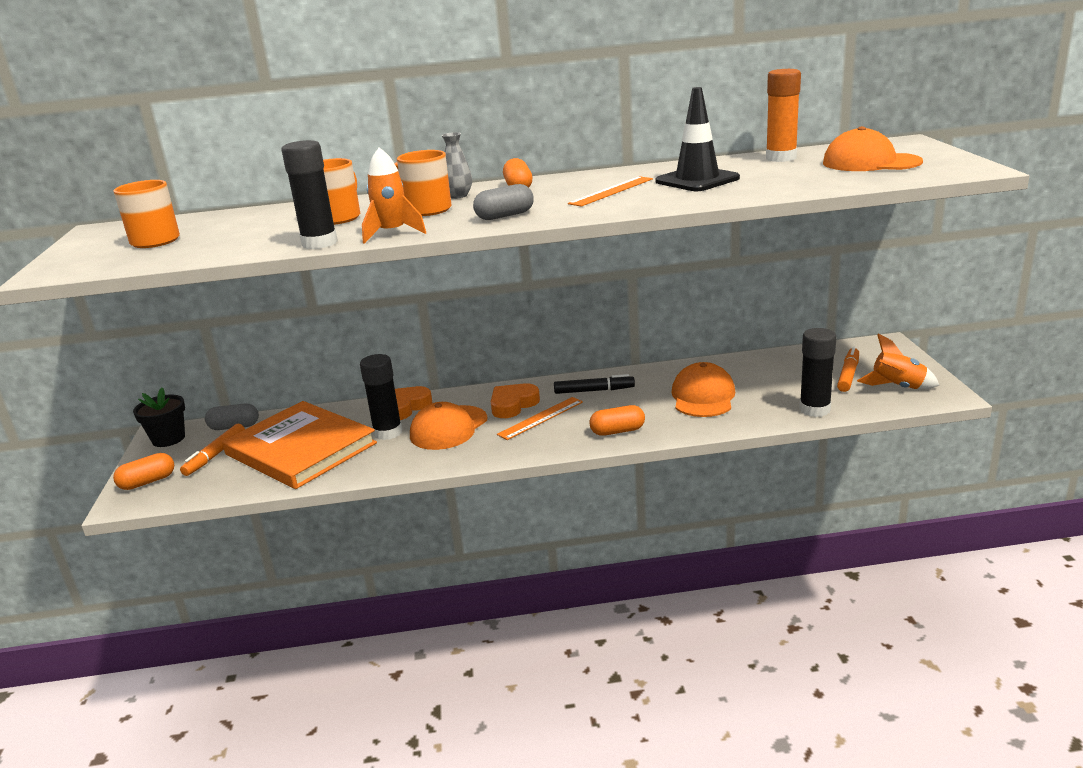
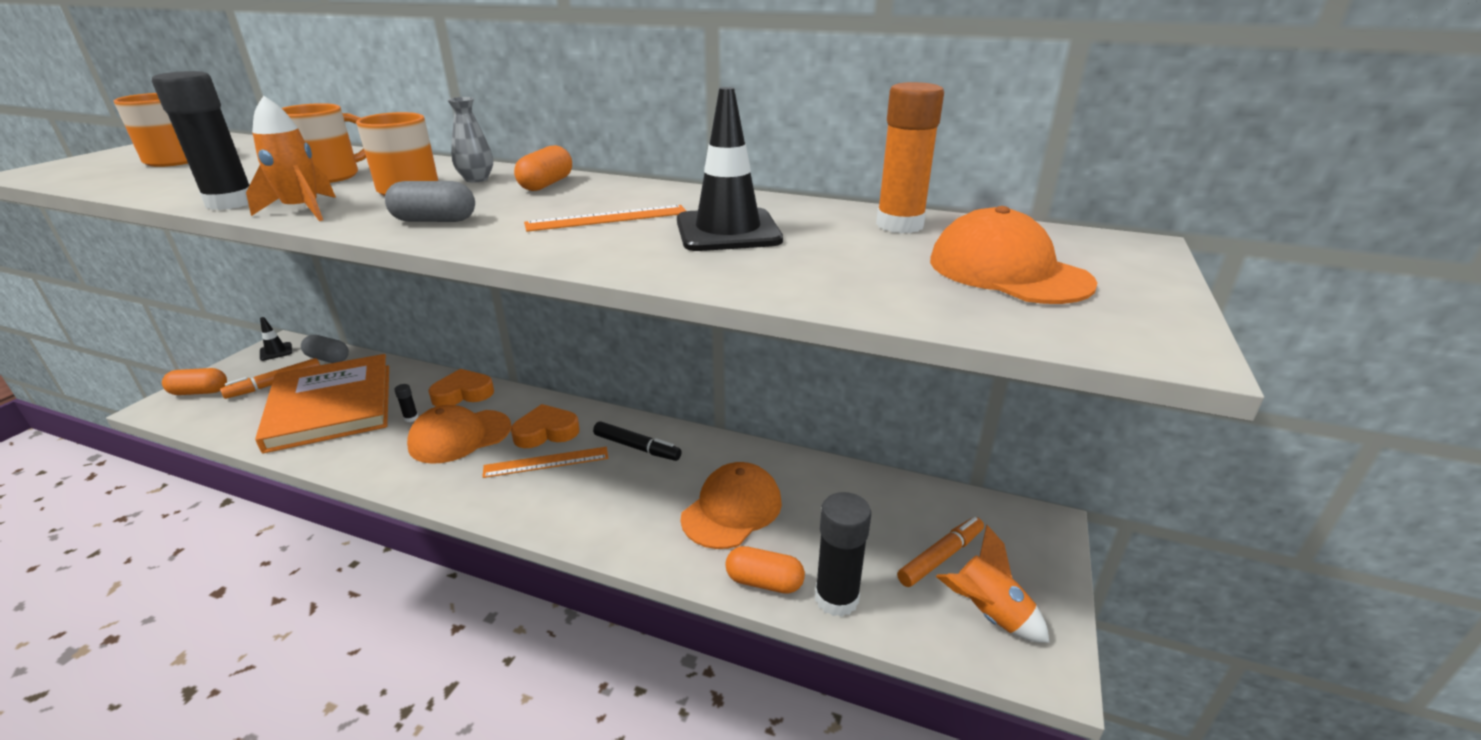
camera: 25 degrees right, 5 degrees up
(168, 439) = (276, 351): black flower pot -> black traffic cone
(388, 432) = (411, 418): black glue stick -> black glue stick, size x0.42
(617, 431) = (589, 519): orange capsule -> orange capsule (764, 582)

